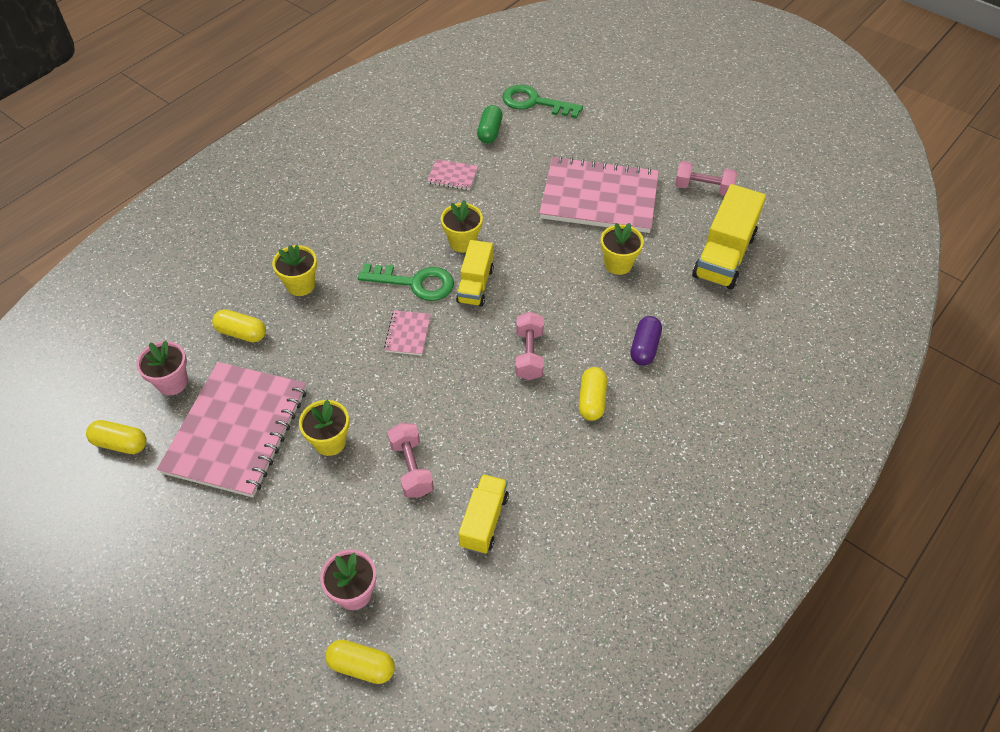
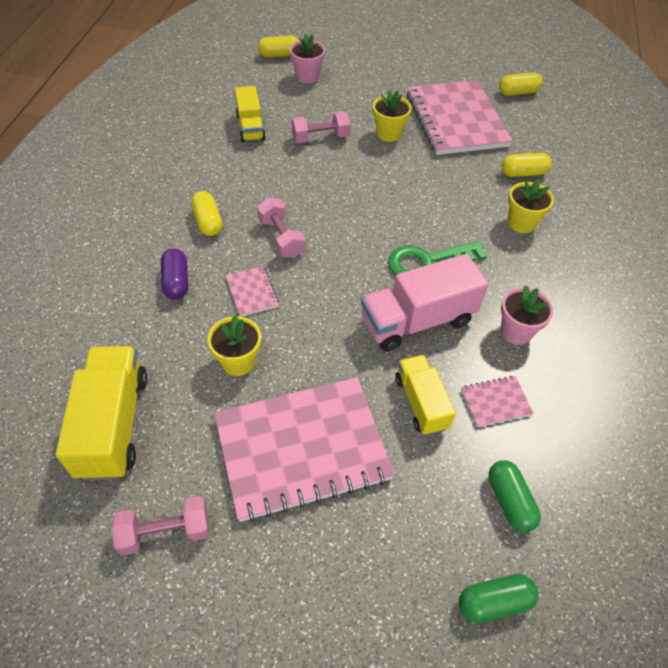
camera: 150 degrees right, 0 degrees up
(172, 382) = (530, 129): pink flower pot -> pink flower pot (516, 331)
(408, 334) = (396, 218): pink notebook -> pink notebook (252, 292)
(411, 468) = (320, 138): pink dumbbell -> pink dumbbell turned 60 degrees counterclockwise
(462, 242) = (417, 321): yellow flower pot -> pink truck
(475, 285) = (371, 281): yellow truck -> yellow truck (421, 403)
(534, 102) = (494, 602): green key -> green capsule

